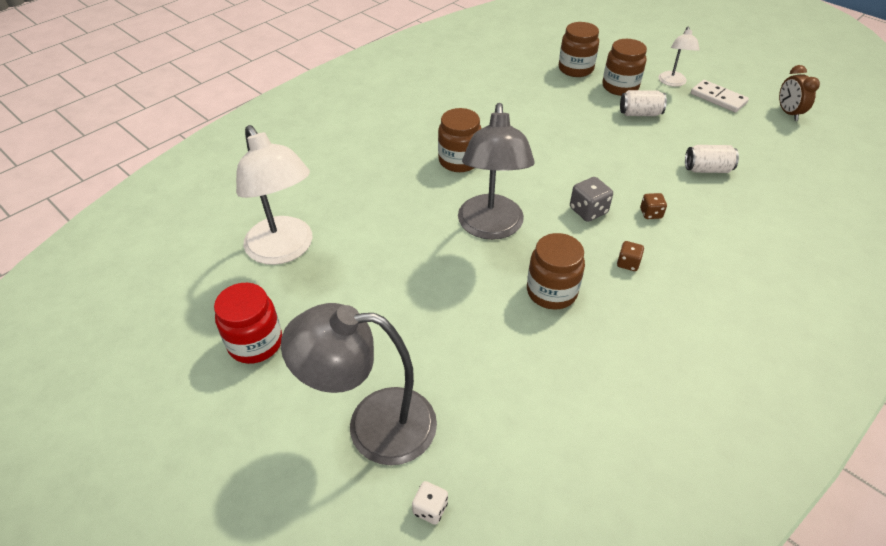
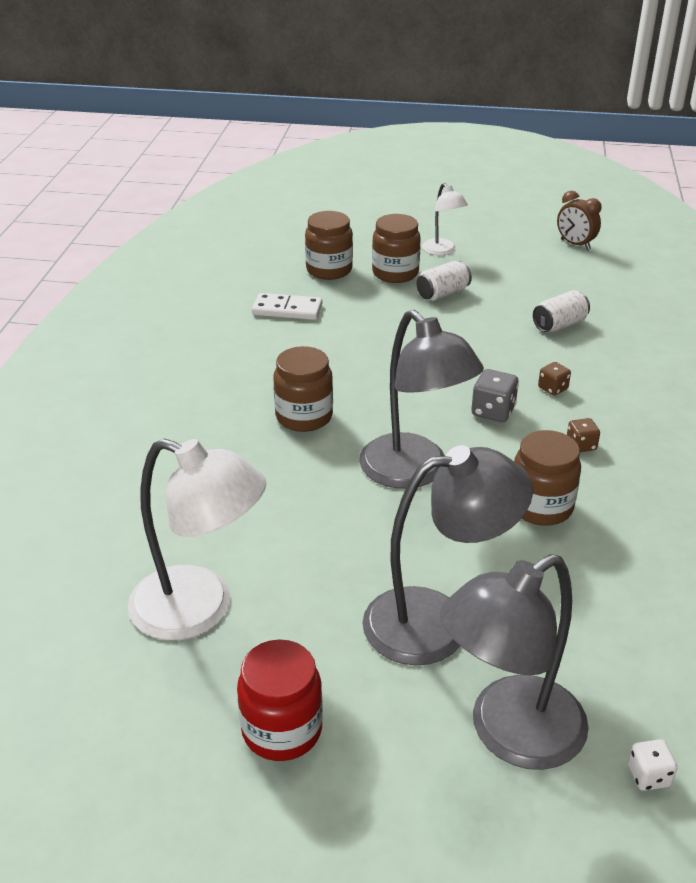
camera: 35 degrees left, 10 degrees down
(404, 330) = (437, 622): none -> grey lamp
(718, 98) = (500, 252): white domino -> white domino (287, 310)

